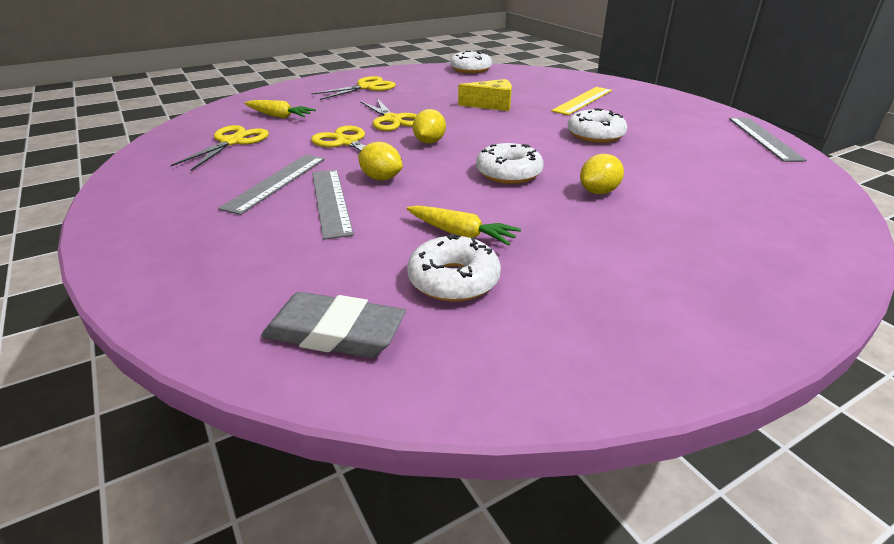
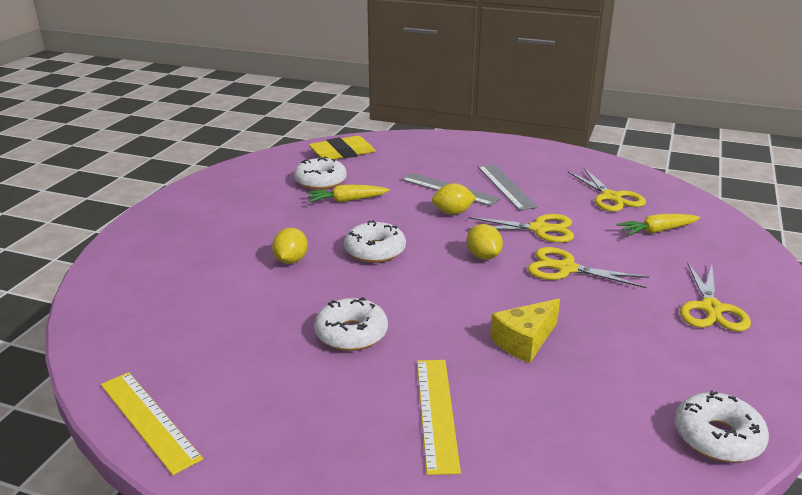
camera: 140 degrees right, 5 degrees down
(335, 332) = (342, 153): grey eraser -> yellow eraser
(764, 138) = (149, 420): grey ruler -> yellow ruler

